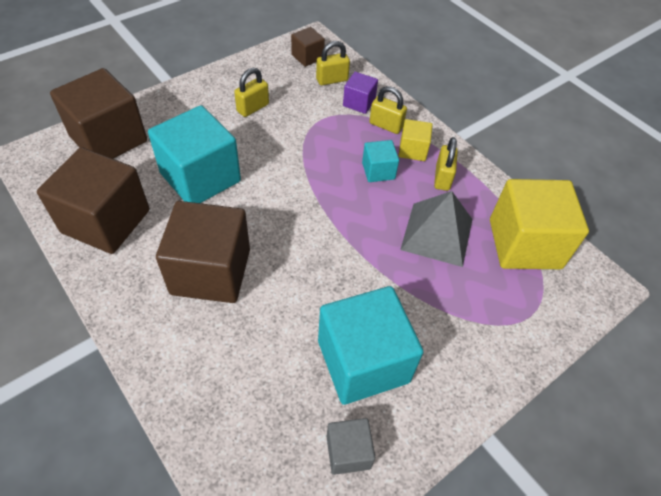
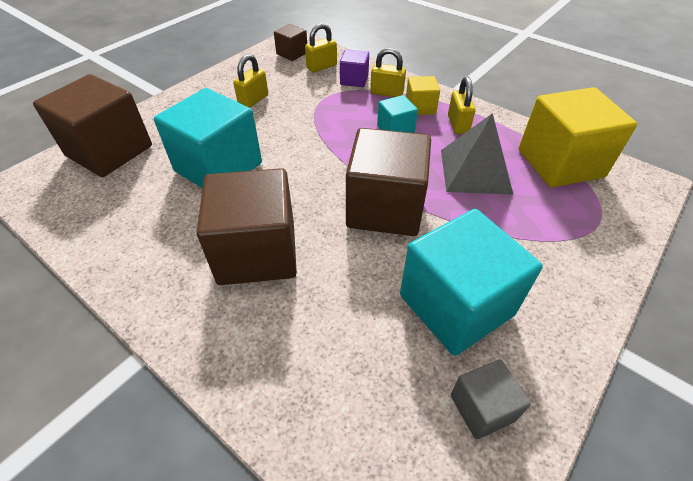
camera: 10 degrees left, 5 degrees down
(106, 221) = (124, 227): brown cube -> brown cube (385, 208)

